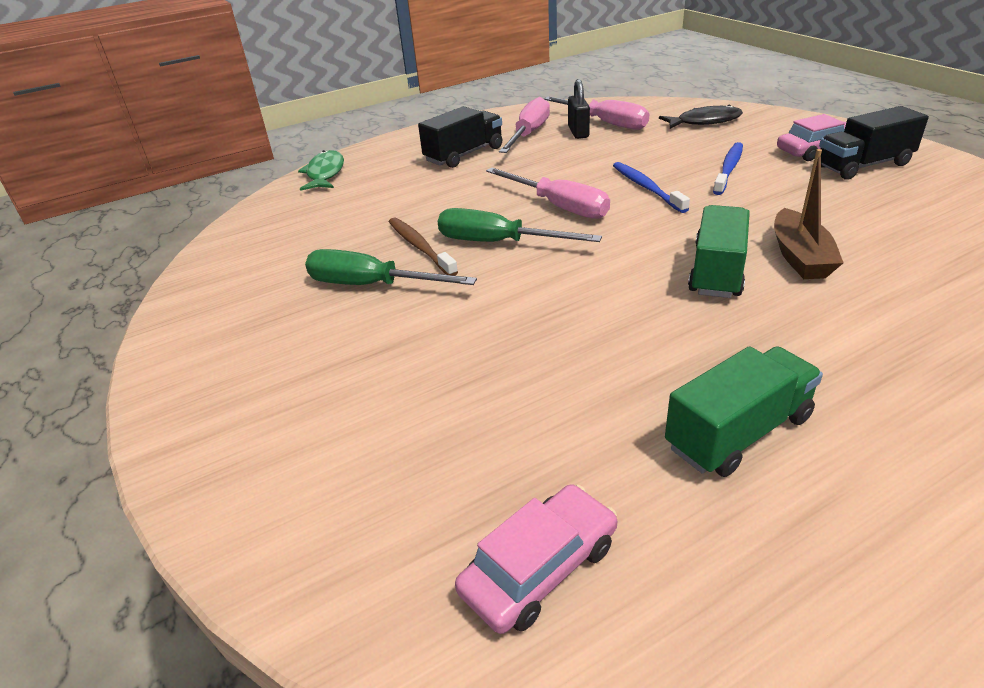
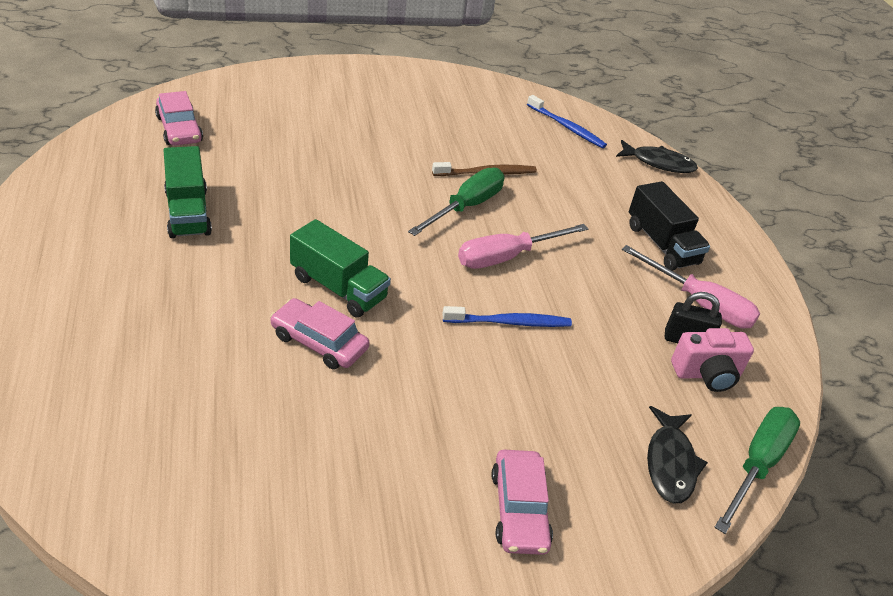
camera: 100 degrees right, 5 degrees up
(325, 173) = (659, 163): green fish -> black fish
(371, 285) = (447, 143): green screwdriver -> green screwdriver (757, 464)
(606, 123) = (706, 374): pink screwdriver -> pink camera
(728, 168) = (516, 401): blue toothbrush -> blue toothbrush (567, 127)
(800, 257) = (319, 342): brown boat -> pink car
(863, 165) = (451, 519): black truck -> none

